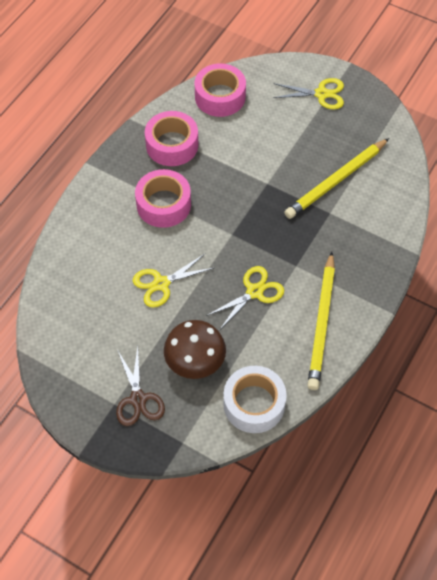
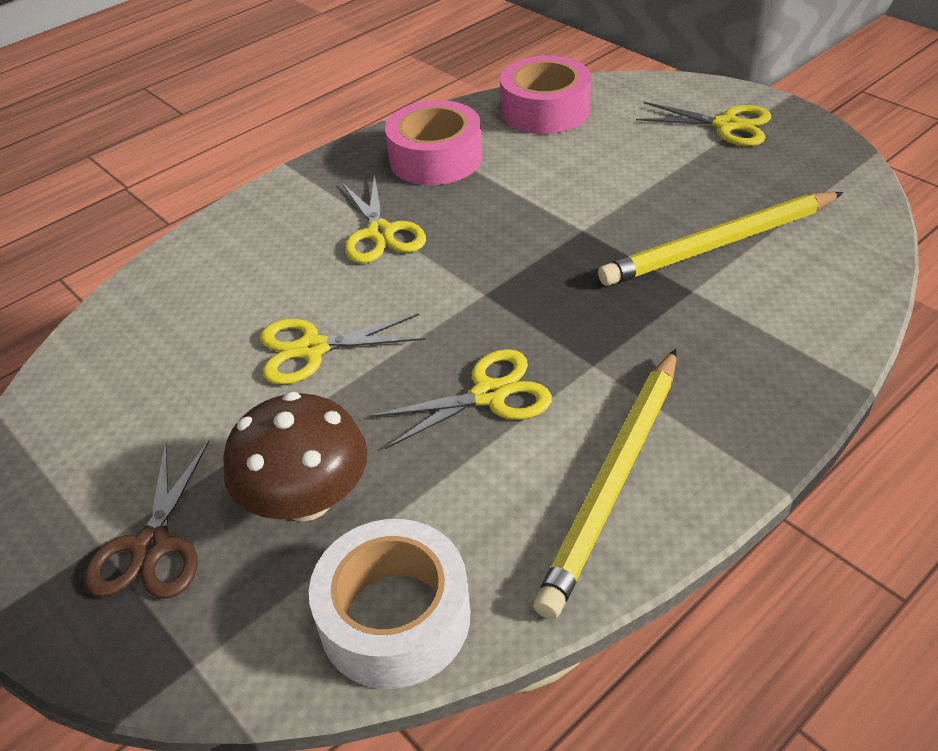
camera: 20 degrees right, 15 degrees down
(163, 204) = (380, 233): pink tape -> yellow scissors

